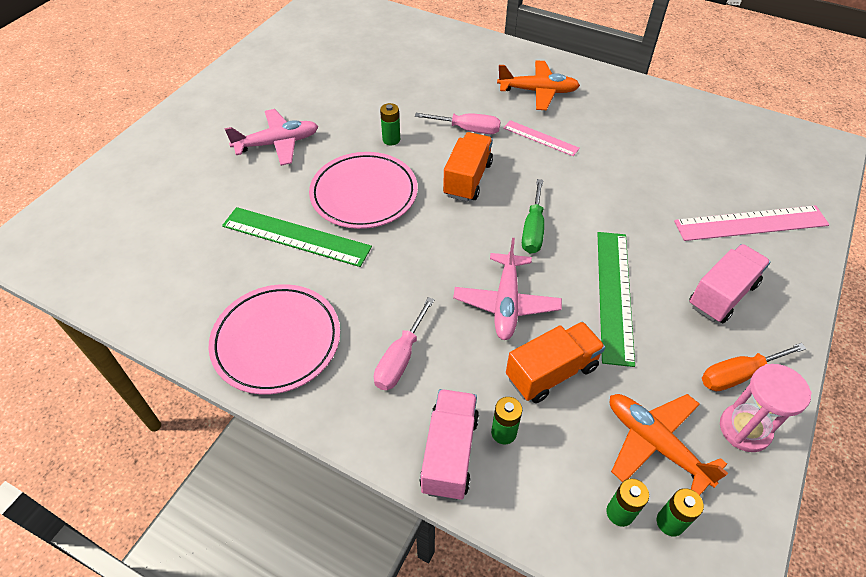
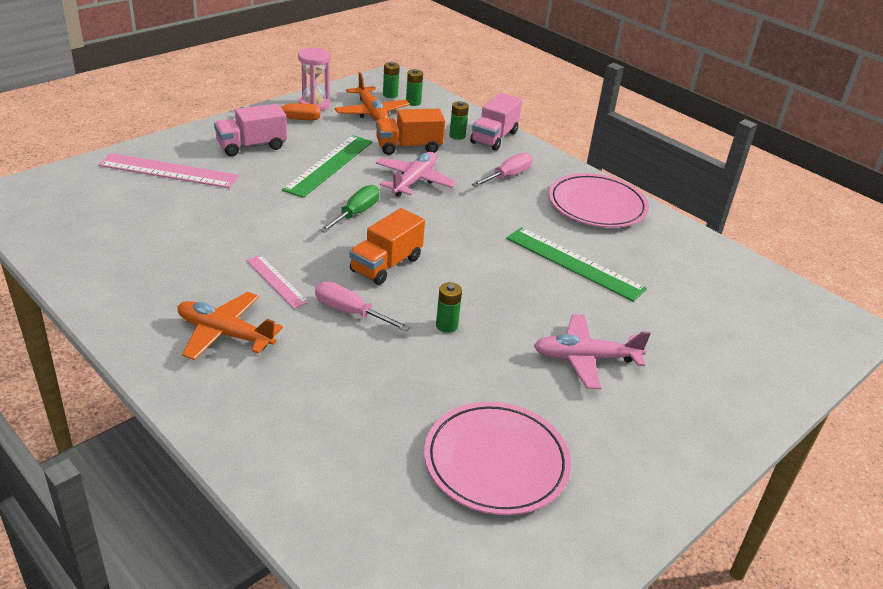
camera: 165 degrees left, 15 degrees down
(364, 194) = (498, 280): pink plate -> pink plate (496, 462)

